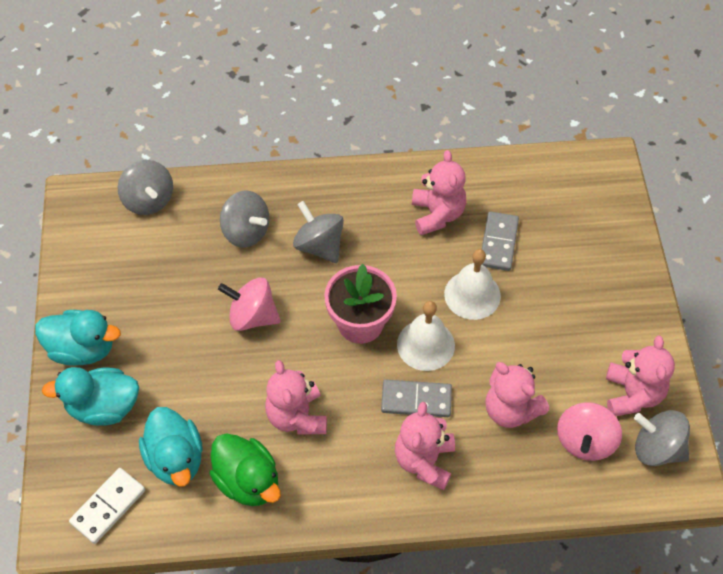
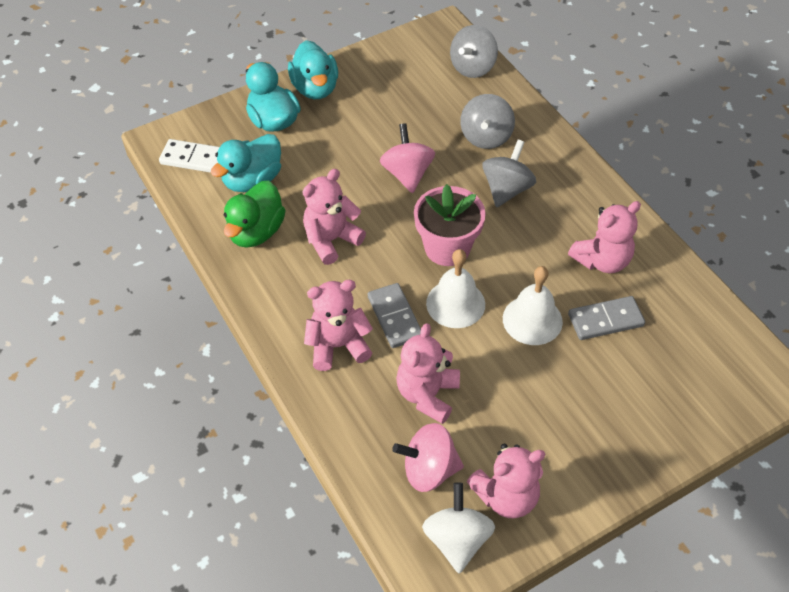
camera: 65 degrees right, 5 degrees down
(656, 448) = (457, 539): grey spinning top -> white spinning top

